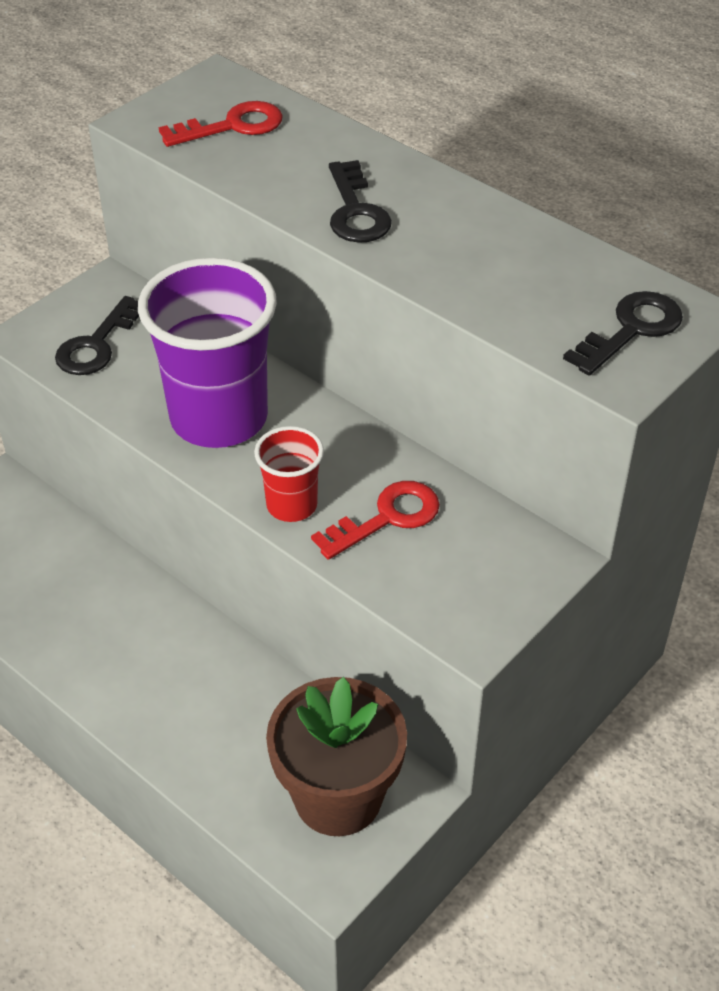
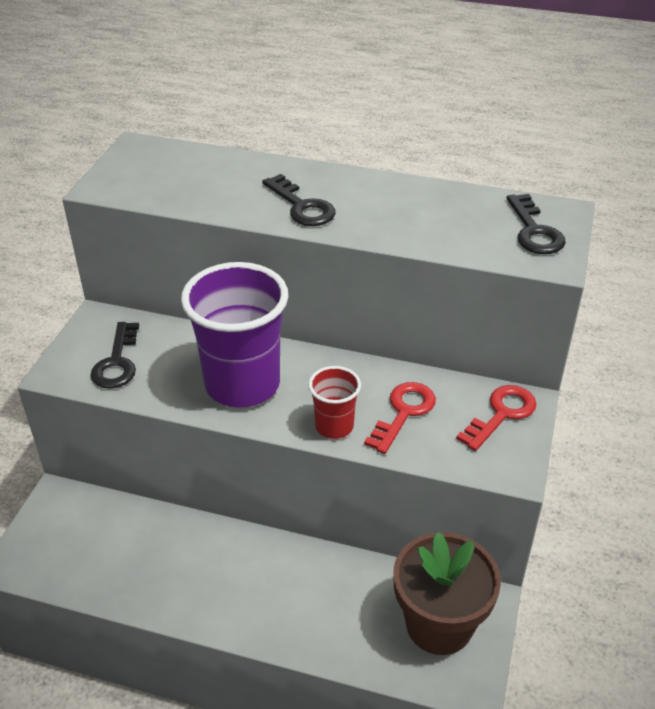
camera: 25 degrees left, 5 degrees down
(232, 126) = (173, 174): red key -> red key (501, 414)
(631, 330) = (534, 231): black key -> black key turned 150 degrees clockwise

